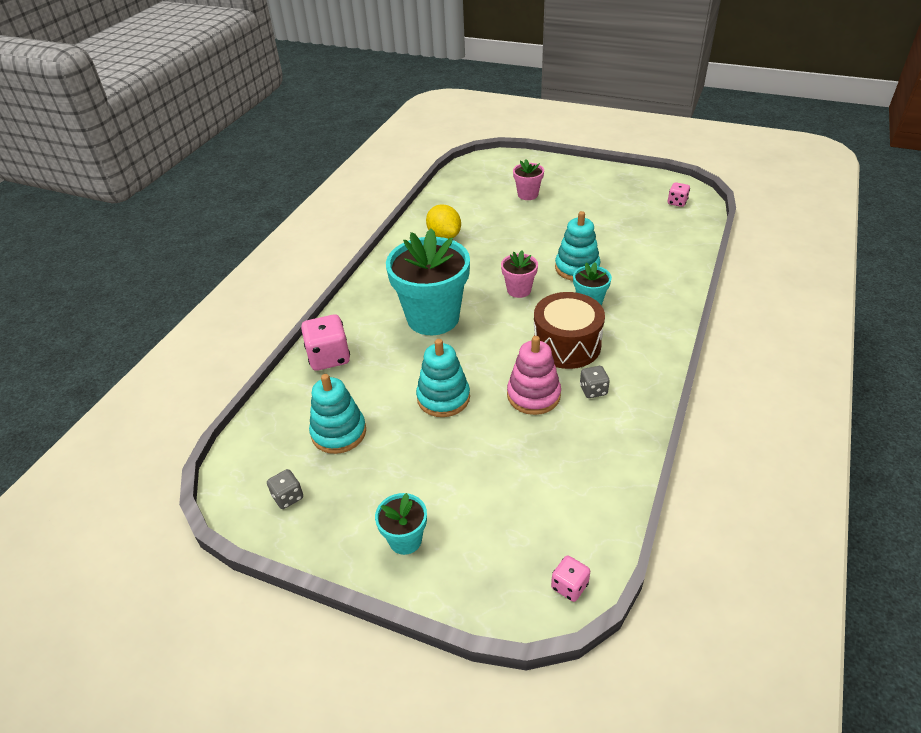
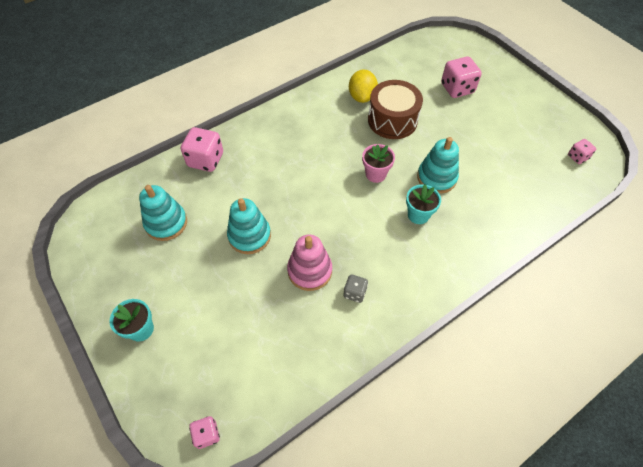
camera: 30 degrees right, 15 degrees up
(288, 497) = (102, 253): grey dice -> none
(433, 318) = (296, 165): turquoise flower pot -> none
(527, 195) = (457, 88): pink flower pot -> pink dice
(566, 345) = (369, 242): brown drum -> brown drum (392, 120)

